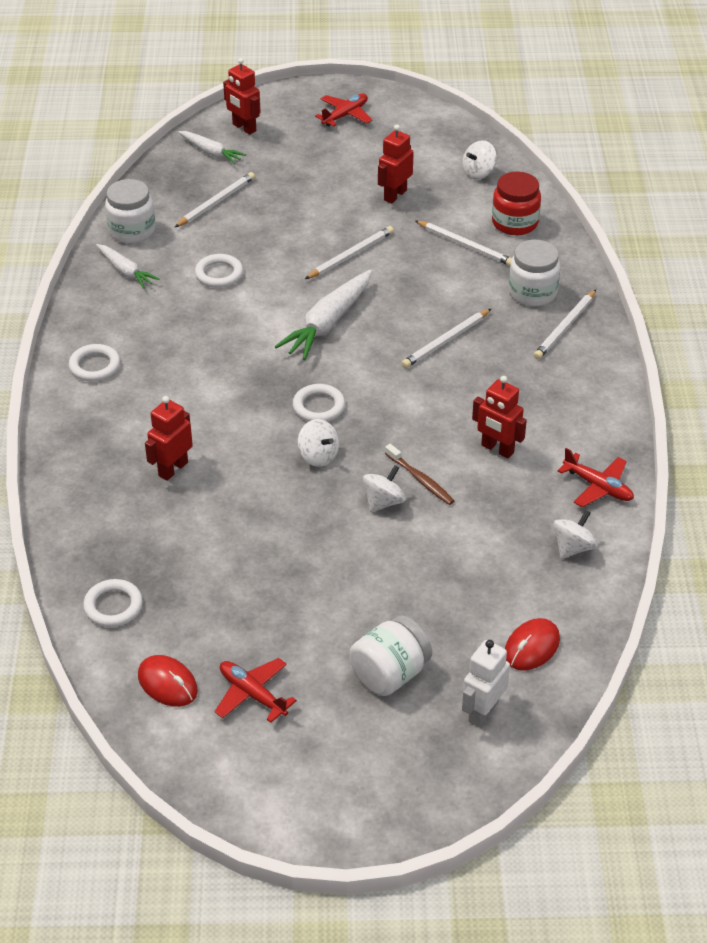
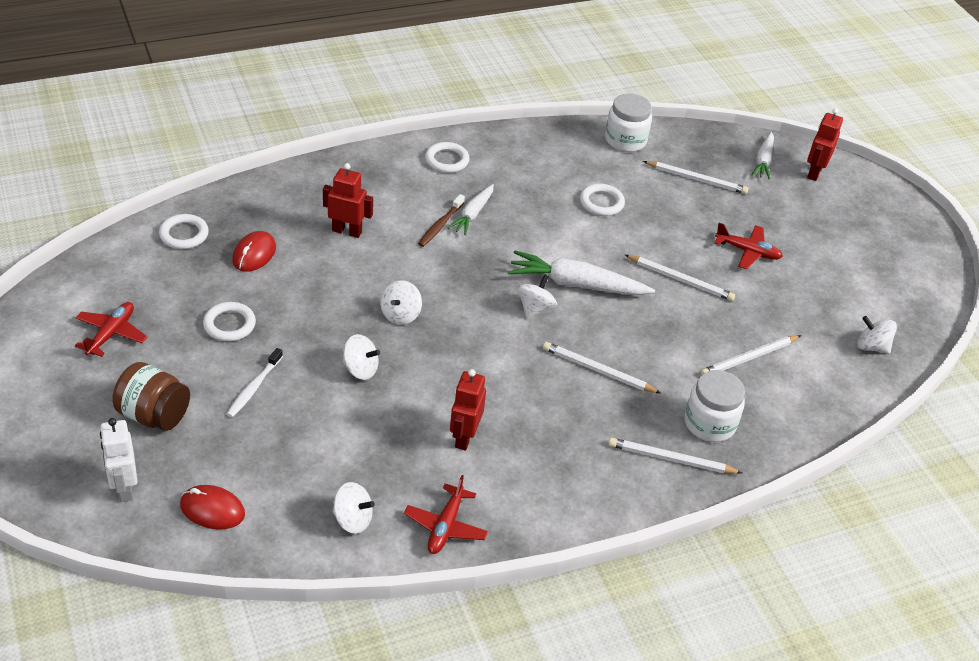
camera: 65 degrees right, 0 degrees up
(126, 271) = (571, 149): white carrot -> white carrot (473, 214)
(167, 683) = (111, 283): red mouse -> red mouse (254, 254)
(318, 406) = (463, 301): white ring -> white ring (229, 324)
(345, 115) = (887, 233): red plane -> red plane (748, 251)
(349, 360) = (535, 308): none -> white spinning top
(379, 587) = (254, 388): none -> white toothbrush
(390, 674) = (154, 415): white jar -> brown jar
(395, 195) = (790, 292): red robot -> none
(420, 480) = (399, 389): brown toothbrush -> brown toothbrush (440, 225)
(465, 245) = (749, 358): white pencil -> white pencil turned 45 degrees clockwise
(482, 712) = (124, 487): white robot -> white robot turned 120 degrees counterclockwise
(515, 223) = (811, 390): red jar -> none

